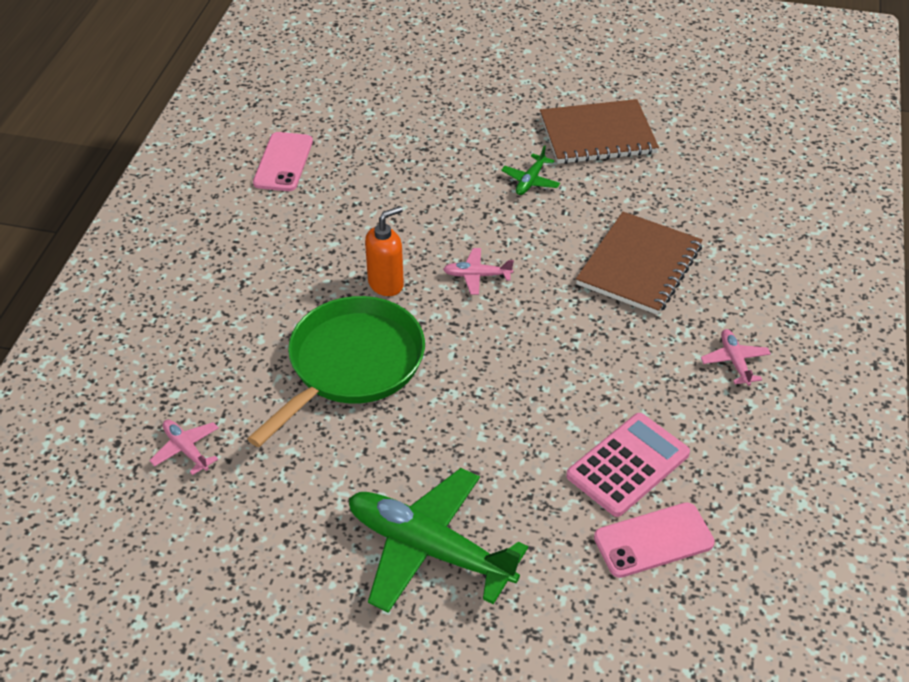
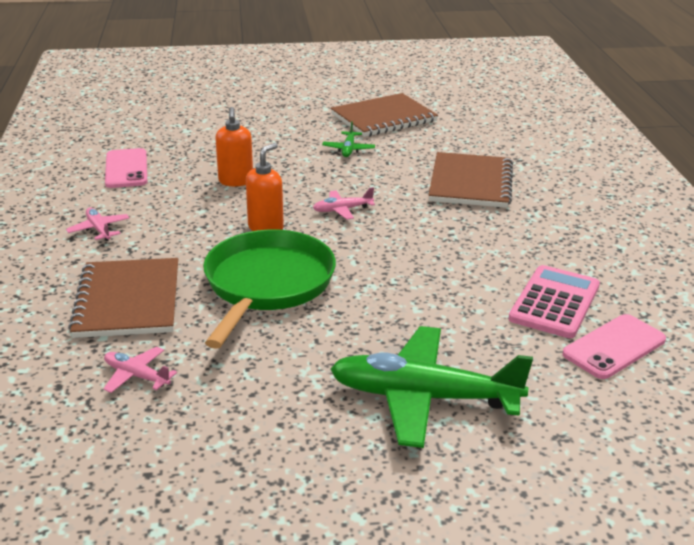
camera: 20 degrees left, 15 degrees down
(214, 353) = (128, 300): none -> brown notebook
(386, 206) = (236, 181): none -> orange soap dispenser
(734, 361) = (587, 224): pink plane -> pink plane (99, 229)

